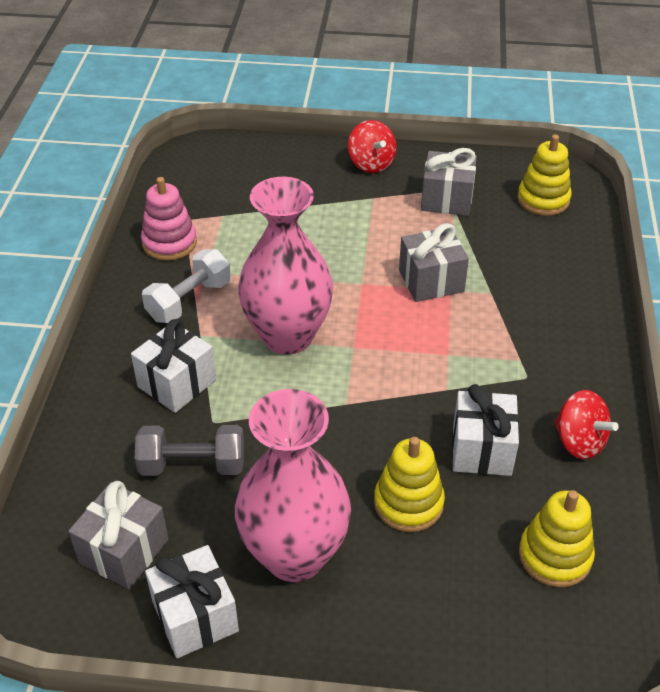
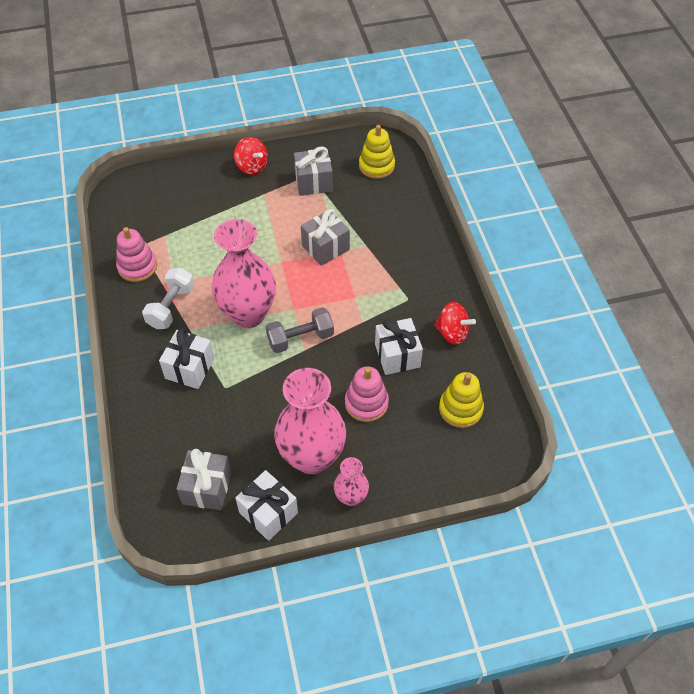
camera: 20 degrees left, 10 degrees up
(192, 465) = (225, 420): grey dumbbell -> grey dumbbell (300, 338)
(329, 634) = (351, 497): none -> pink vase
(408, 503) = (366, 403): yellow stacking toy -> pink stacking toy

